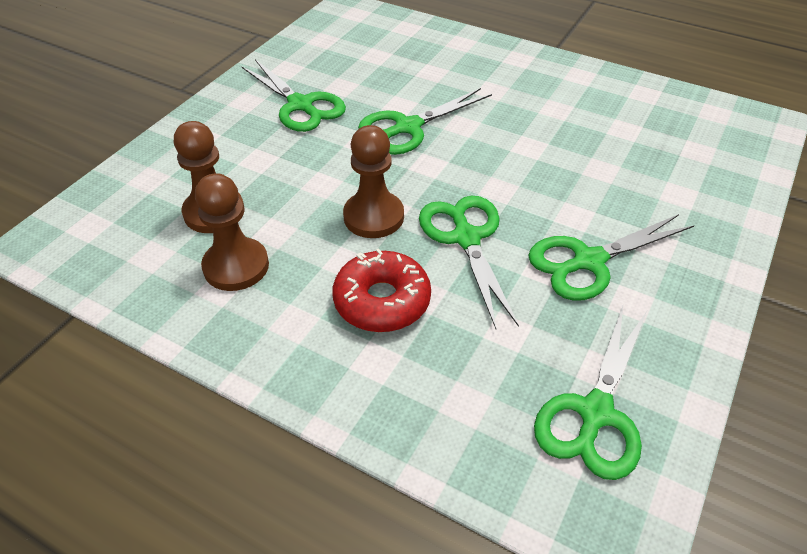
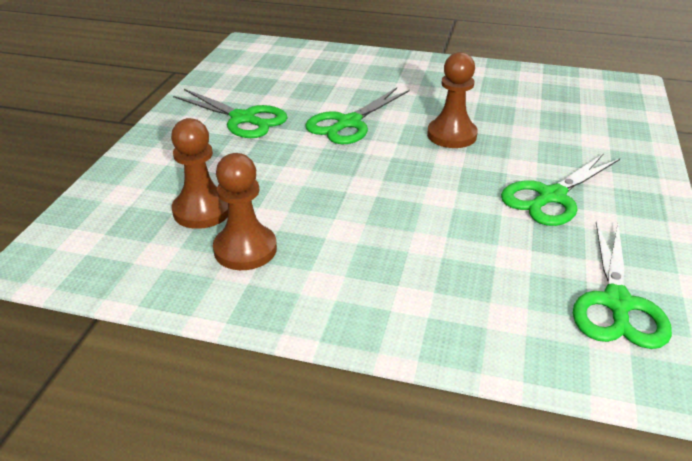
camera: 15 degrees left, 10 degrees down
(373, 217) = (353, 192): brown pawn -> brown pawn (451, 135)
(382, 301) = (394, 254): red donut -> none
(466, 237) = (441, 195): green scissors -> none

